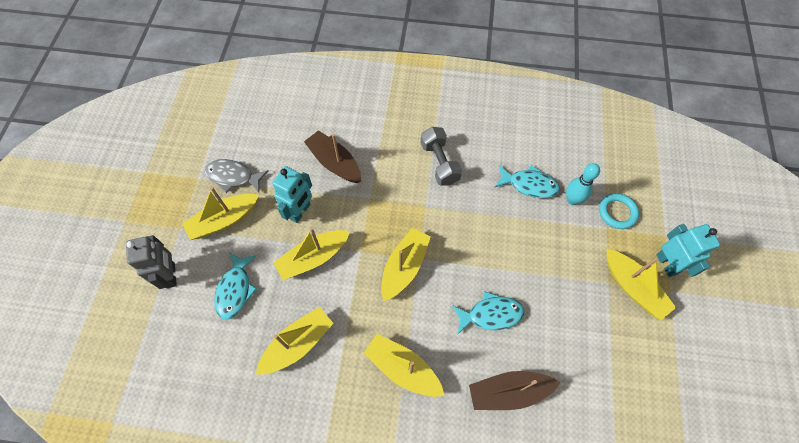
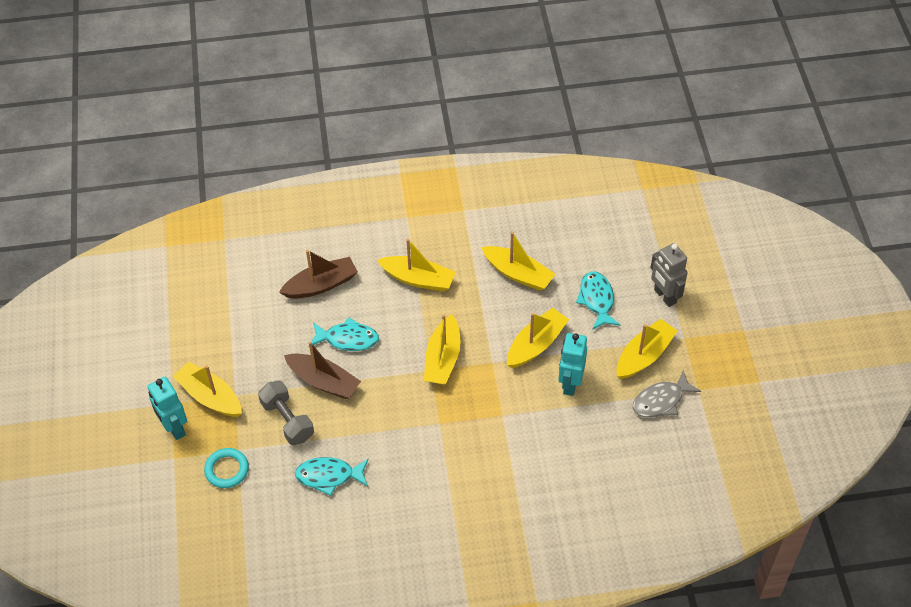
camera: 165 degrees right, 10 degrees down
(233, 177) = (661, 401): grey fish -> grey fish turned 150 degrees clockwise
(298, 344) = (518, 274): yellow boat -> yellow boat turned 90 degrees counterclockwise
(334, 163) = (557, 445): brown boat -> brown boat (323, 381)
(439, 163) = (437, 475): grey dumbbell -> grey dumbbell (287, 420)
(491, 314) = (348, 339): turquoise fish -> turquoise fish turned 150 degrees counterclockwise
(572, 200) = (278, 471): turquoise bowling pin -> none

